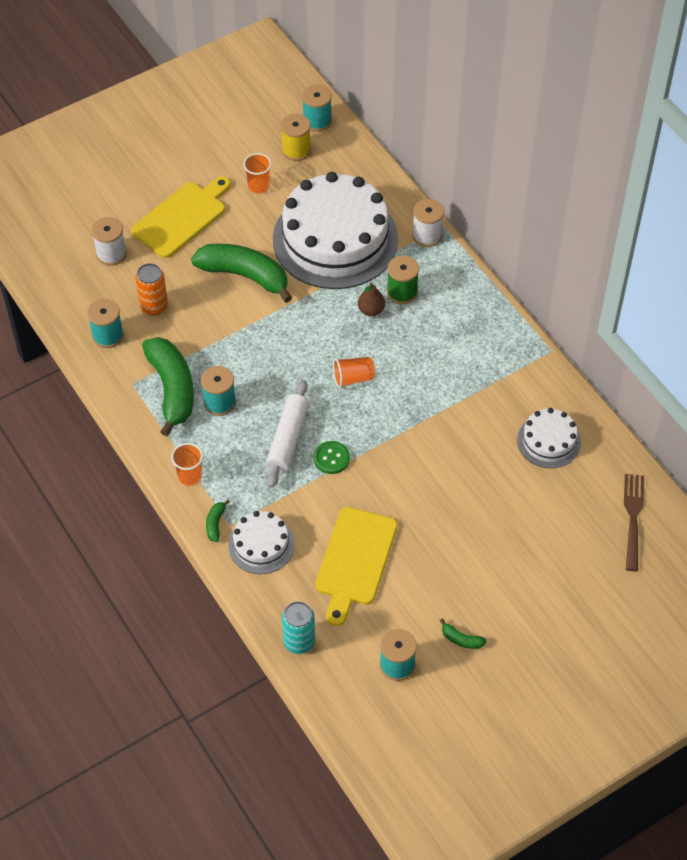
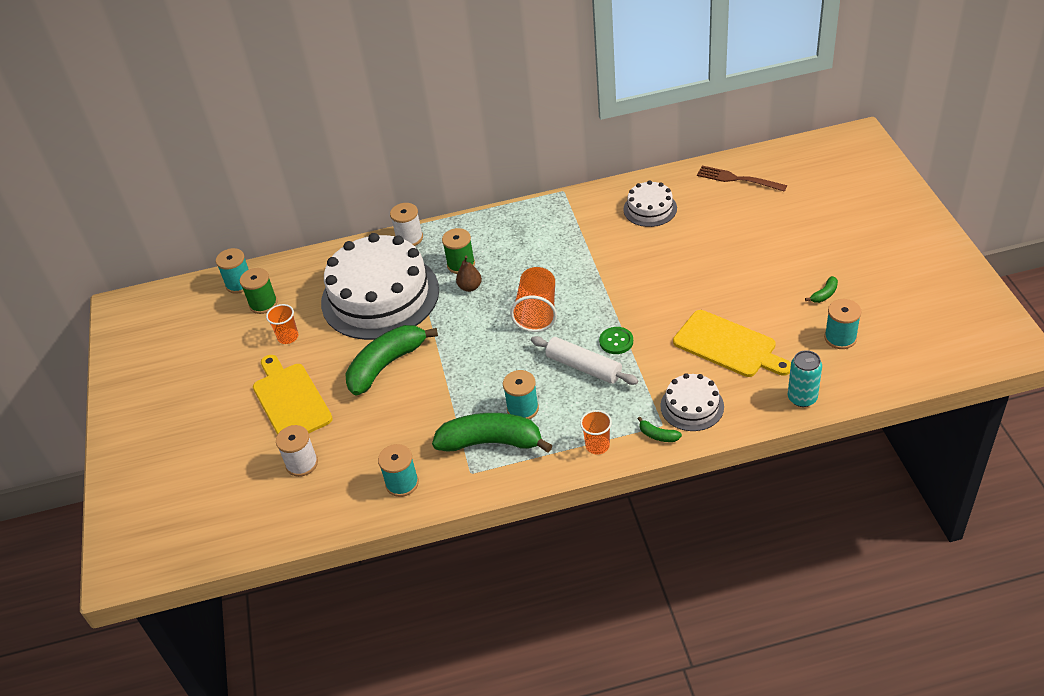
camera: 65 degrees left, 10 degrees down
(154, 306) = (386, 440): orange can -> none
(296, 150) = (263, 304): yellow spool -> green spool
(353, 378) = (537, 312): orange cup -> orange cup, size x1.63

